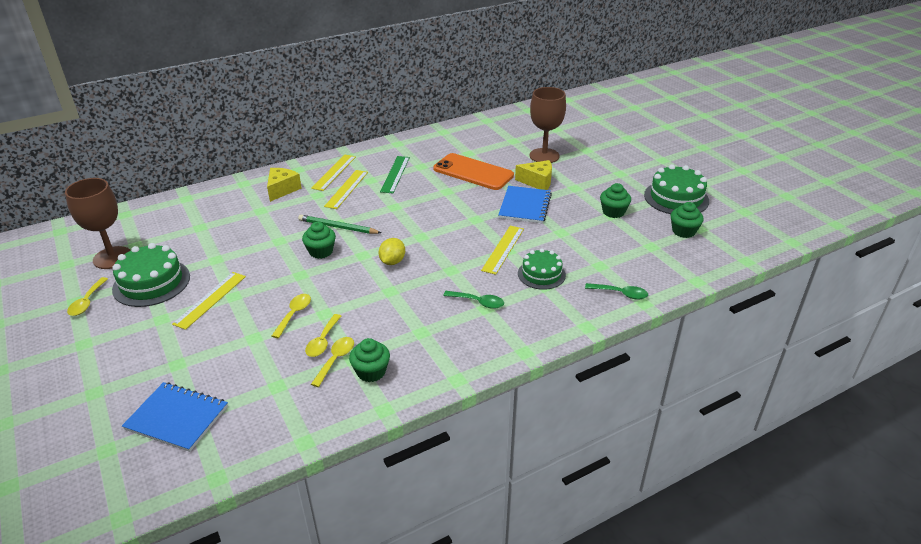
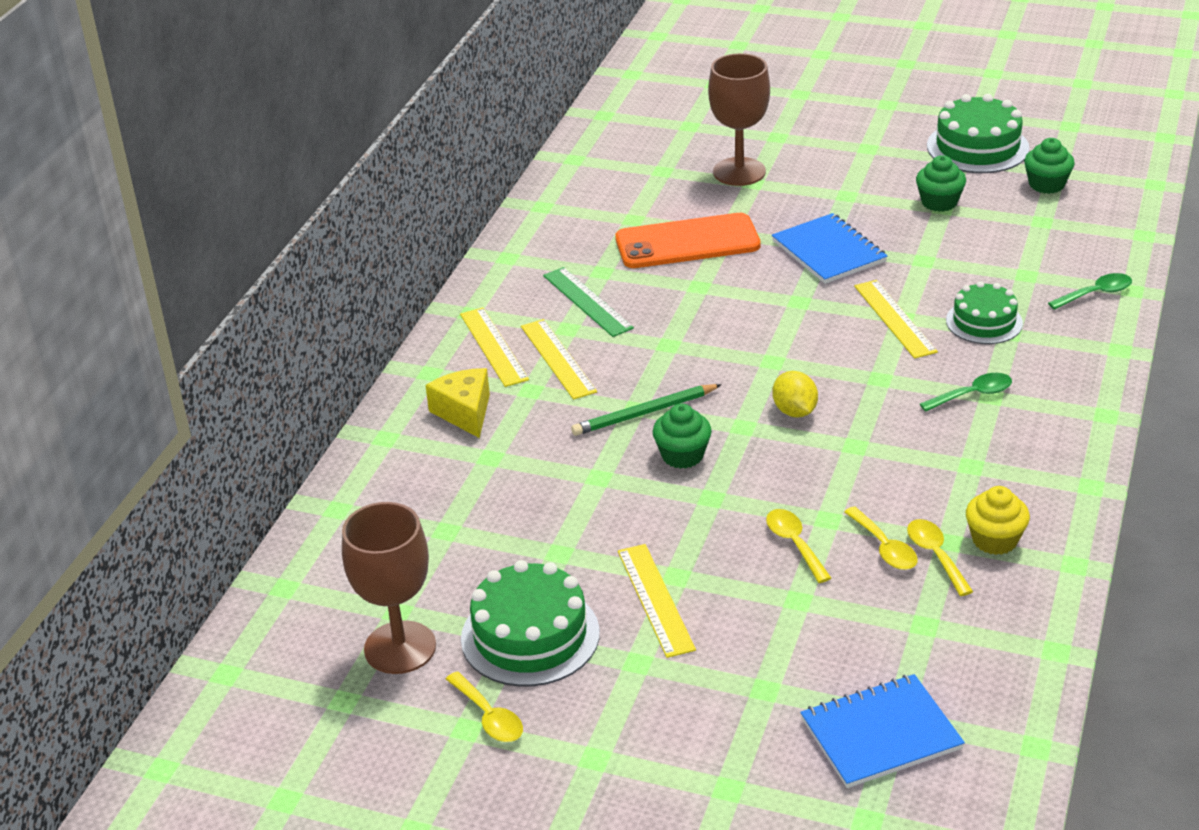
camera: 40 degrees left, 0 degrees up
(371, 372) = (994, 540): green cupcake -> yellow cupcake
(537, 182) = (790, 211): yellow cheese -> none

